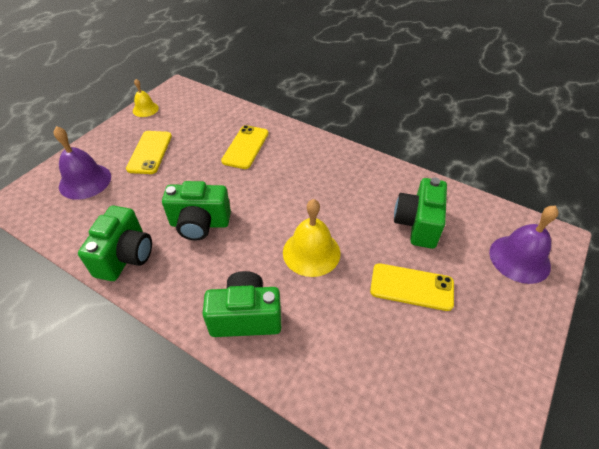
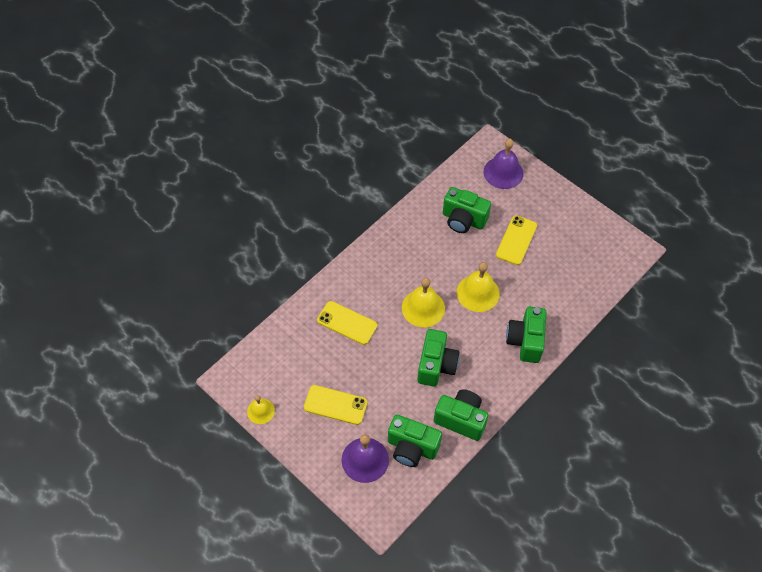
camera: 80 degrees left, 10 degrees up
(93, 216) = (412, 448): none -> green camera
(276, 202) = (423, 308): none -> yellow bell

